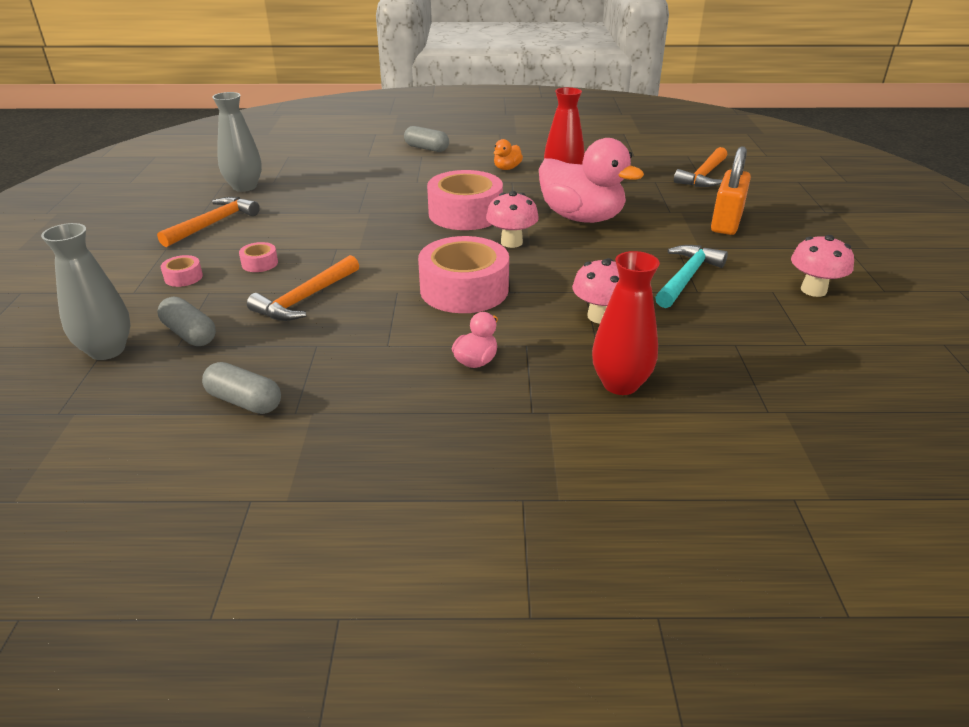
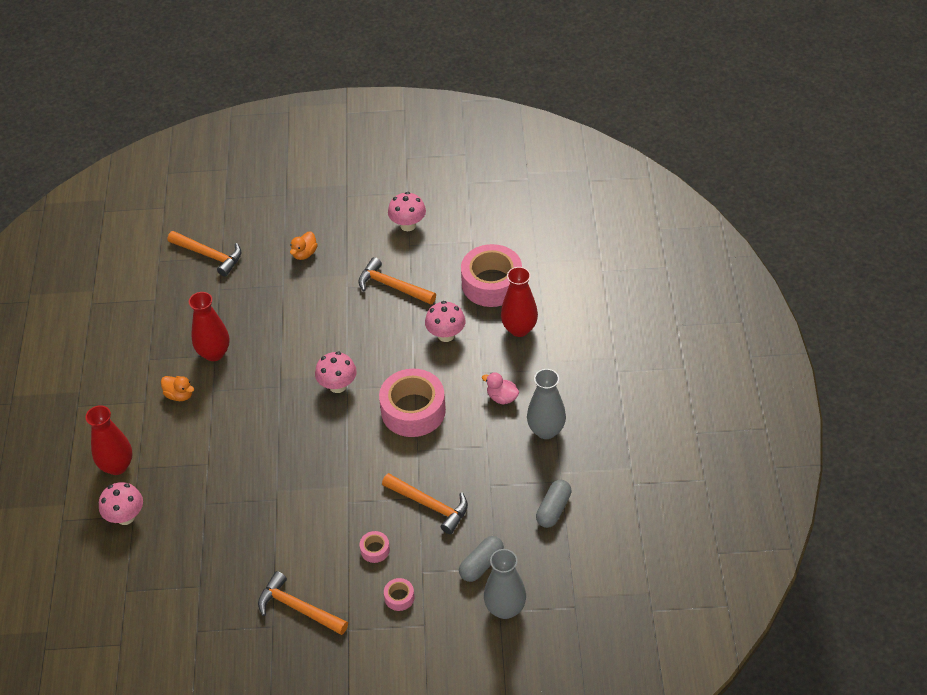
camera: 90 degrees left, 15 degrees up
(244, 187) = (211, 608): grey vase -> grey vase (546, 430)
(368, 153) = (125, 517): none -> pink mushroom
(426, 148) = (117, 466): grey capsule -> red vase
(465, 213) = (282, 420): pink tape -> pink tape (492, 283)
(581, 218) = (293, 341): pink duck -> none
(686, 277) = (392, 286): turquoise hammer -> orange hammer
(726, 222) = (304, 254): orange padlock -> orange duck

